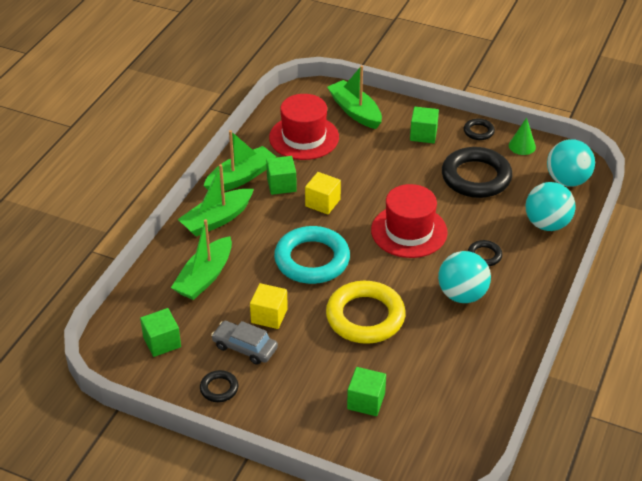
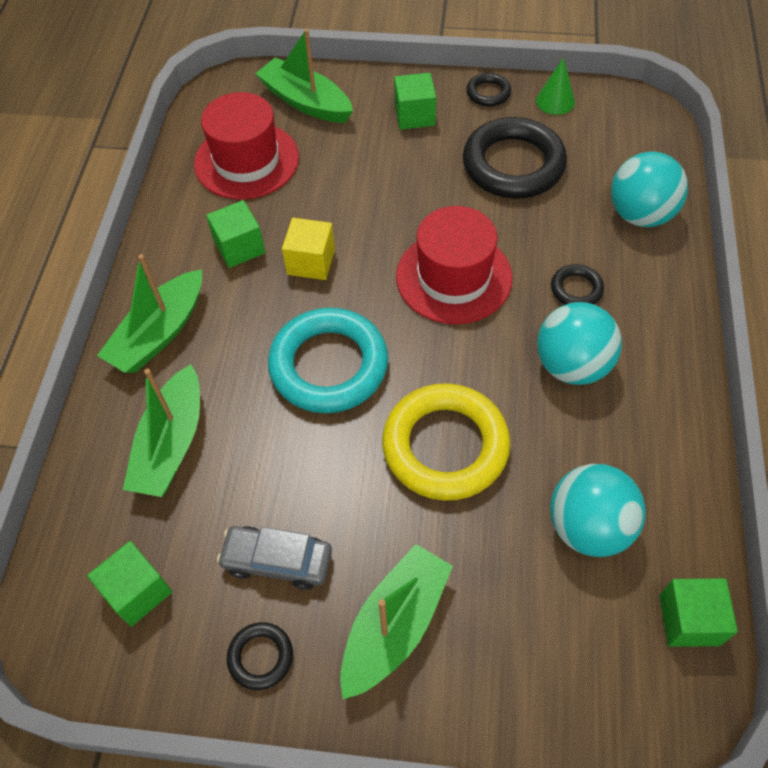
camera: 15 degrees left, 15 degrees up
(240, 177) = (173, 250): green boat -> green boat (395, 625)
(269, 316) = (296, 487): yellow cube -> none
(366, 401) = (504, 607): green cube -> green cube (689, 620)
(567, 180) = (637, 139): turquoise ball -> turquoise ball (588, 527)

